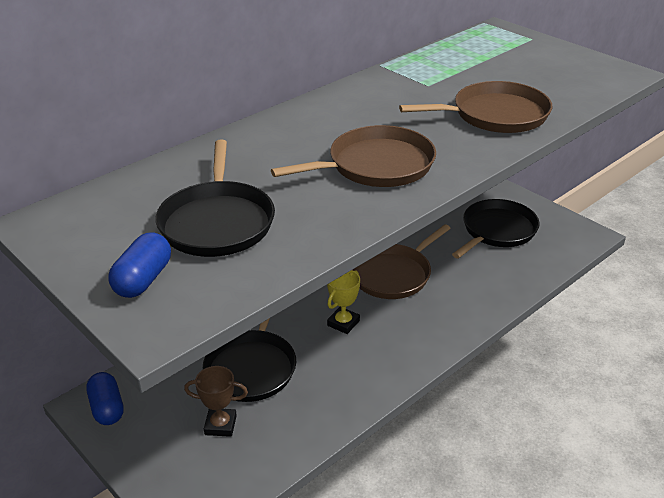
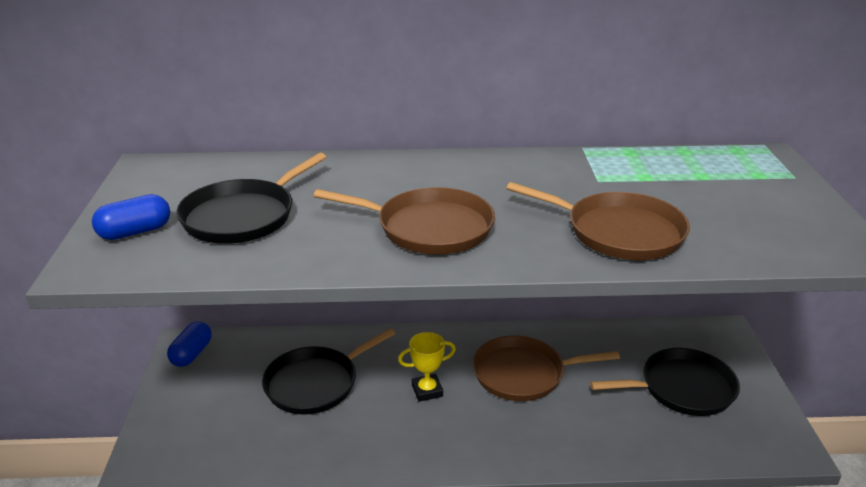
camera: 40 degrees right, 5 degrees down
(220, 425) = (241, 413): brown trophy -> none

